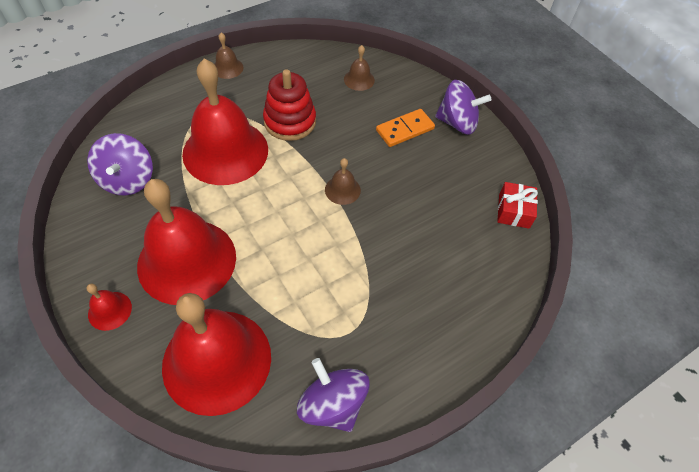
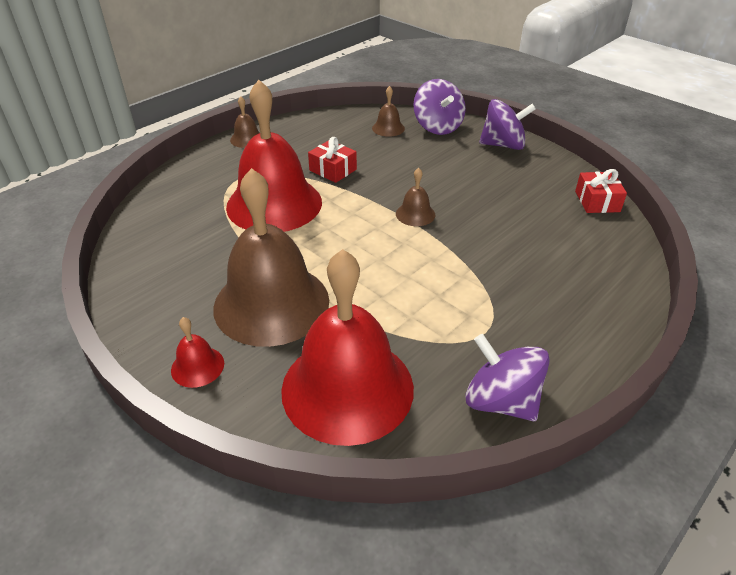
camera: 10 degrees left, 15 degrees down
(128, 180) = (173, 245): purple spinning top -> purple spinning top (437, 127)
(187, 261) = (271, 303): red bell -> brown bell
(290, 121) = (333, 170): red stacking toy -> red gift
(405, 129) = (454, 158): orange domino -> none

